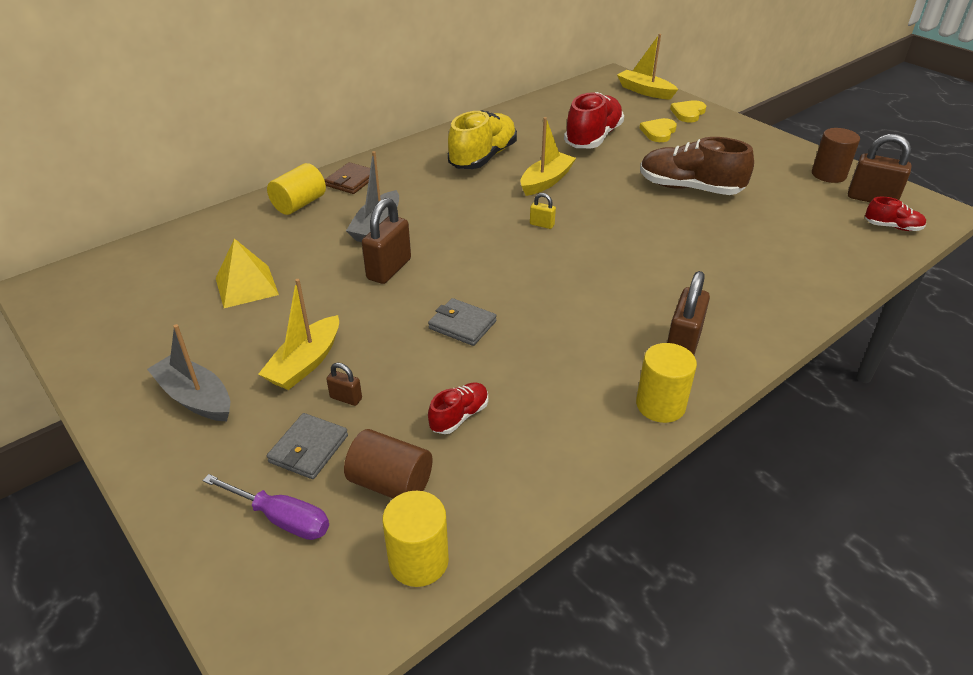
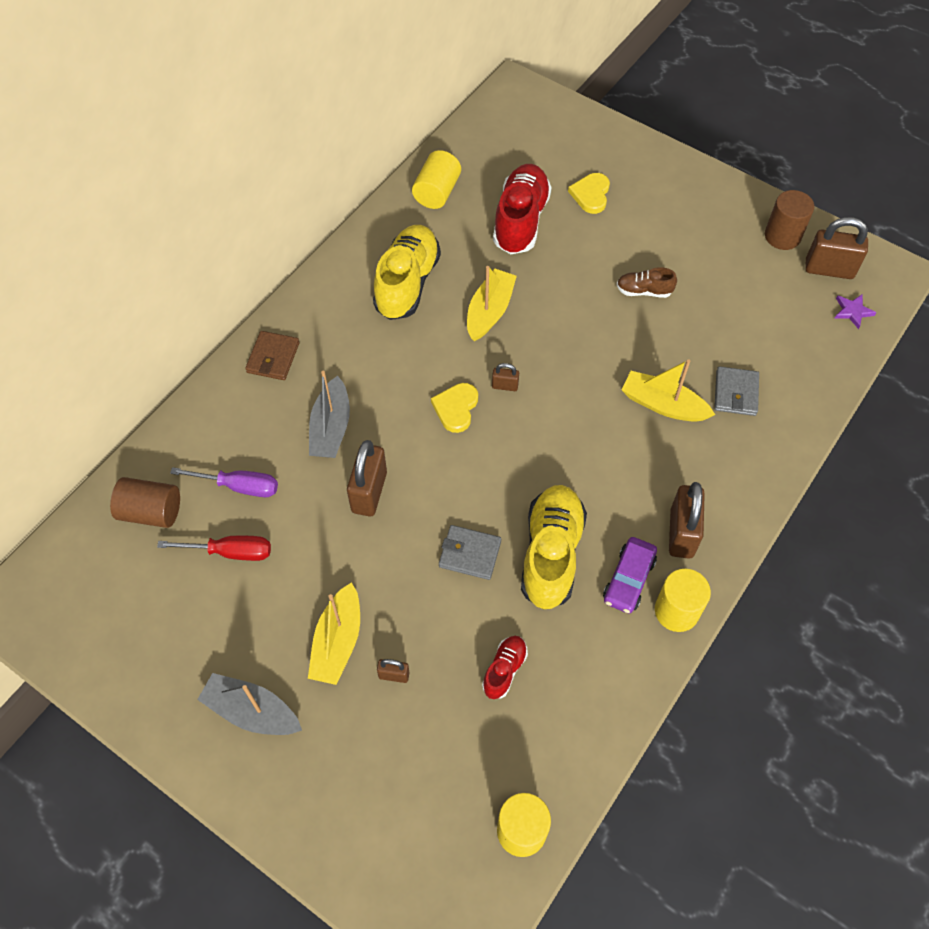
camera: 15 degrees left, 20 degrees up
(246, 286) = (231, 552): yellow pyramid -> red screwdriver
(282, 519) = (393, 822): purple screwdriver -> purple screwdriver (240, 486)
(299, 204) = (231, 410): yellow cylinder -> yellow cylinder (437, 192)
(308, 449) = (384, 742): grey wallet -> grey wallet (735, 393)
(391, 483) = (470, 760): brown cylinder -> brown cylinder (151, 512)
(542, 224) = (505, 386): yellow padlock -> brown padlock
(542, 339) = (551, 554): none -> yellow shoe
(616, 371) = (629, 579): none -> purple car
(645, 91) = (558, 115): yellow boat -> yellow boat (663, 405)
(688, 113) = (616, 150): yellow heart -> yellow heart (456, 408)
(689, 188) = (644, 291): brown shoe -> brown shoe, size x0.50
(892, 227) = (852, 311): red shoe -> purple star

